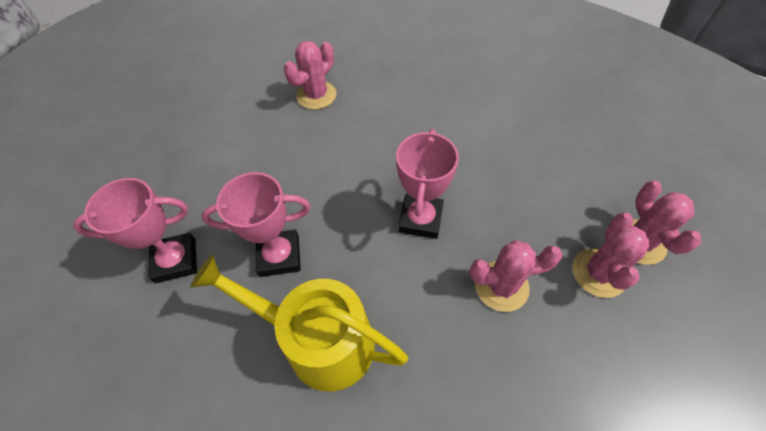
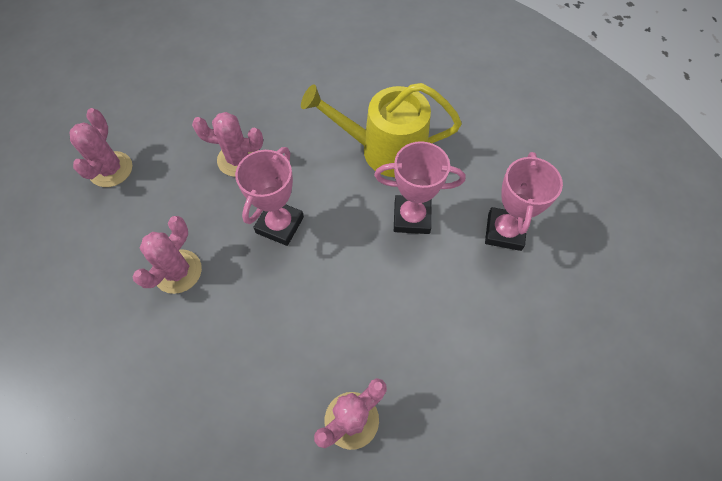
camera: 170 degrees left, 5 degrees up
(176, 260) = (504, 231): pink trophy -> pink trophy turned 75 degrees counterclockwise
(319, 341) = (385, 150): yellow watering can -> yellow watering can turned 150 degrees clockwise
(599, 273) = (160, 154): pink cactus -> pink cactus (178, 271)

